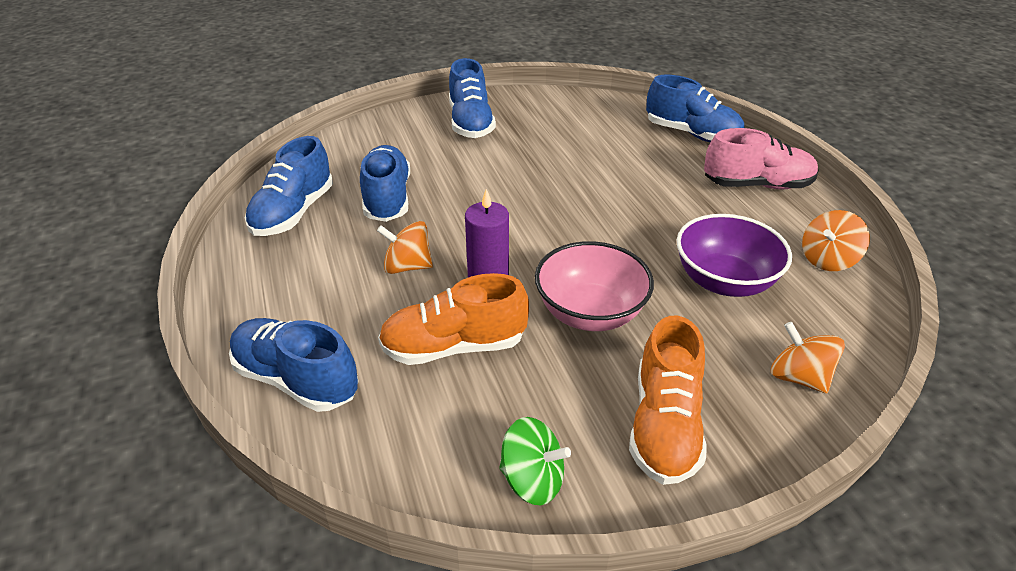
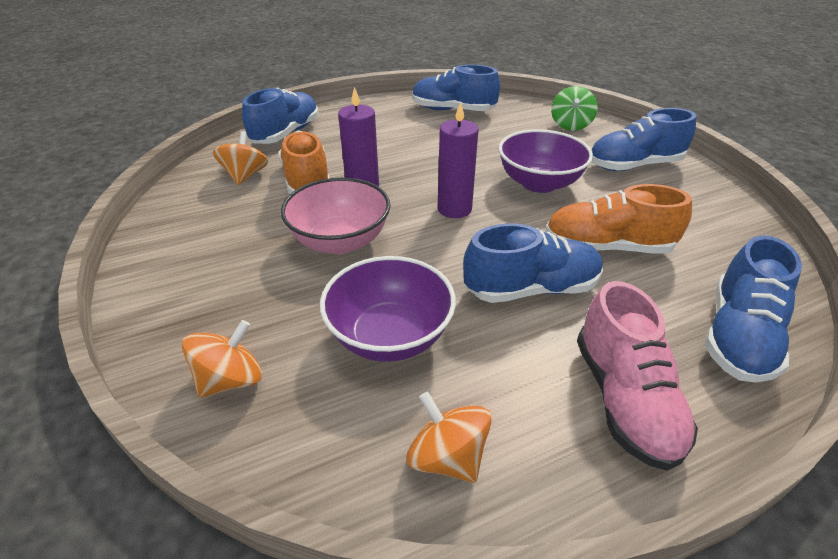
camera: 85 degrees right, 0 degrees up
(387, 198) = (483, 139): blue shoe -> blue shoe (531, 289)
(407, 266) = (396, 156): orange spinning top -> orange spinning top (245, 176)
(492, 176) = (539, 183): none -> purple bowl
(532, 479) = (176, 217): green spinning top -> green spinning top (570, 125)
(534, 232) = (454, 209): none -> purple candle
(664, 425) = (200, 279): orange shoe -> orange shoe (607, 247)

